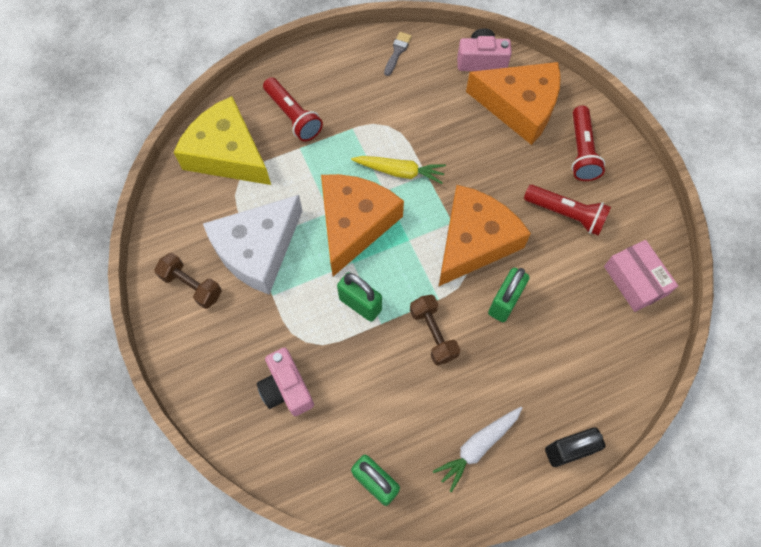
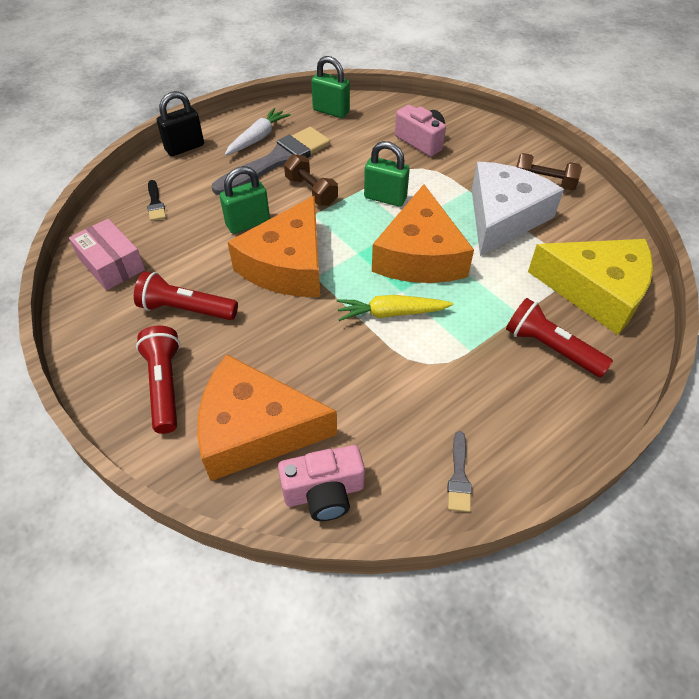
camera: 165 degrees right, 15 degrees down
(460, 396) = (277, 160): none -> grey brush
(504, 302) = (248, 223): green padlock -> green padlock turned 45 degrees clockwise
(598, 356) = (155, 203): none -> black brush

